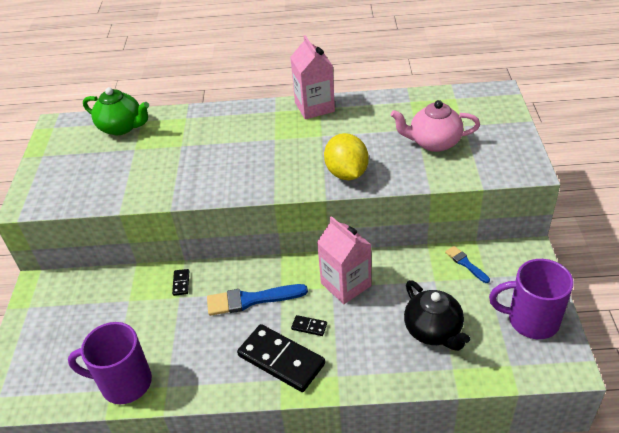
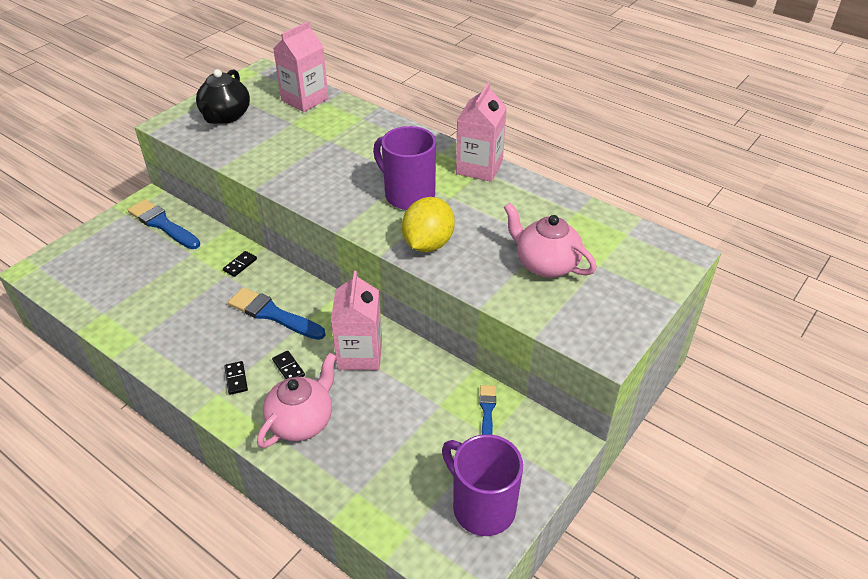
camera: 35 degrees right, 0 degrees up
(74, 294) = (162, 224): none -> blue brush
(122, 127) = (305, 99): green teapot -> pink carton
(124, 383) = (116, 315): purple mug -> purple mug (408, 195)
(281, 360) = (236, 379): black domino -> black domino, size x0.42
(362, 353) = (301, 421): none -> pink teapot
(433, 331) = (382, 448): black teapot -> black teapot (225, 116)

